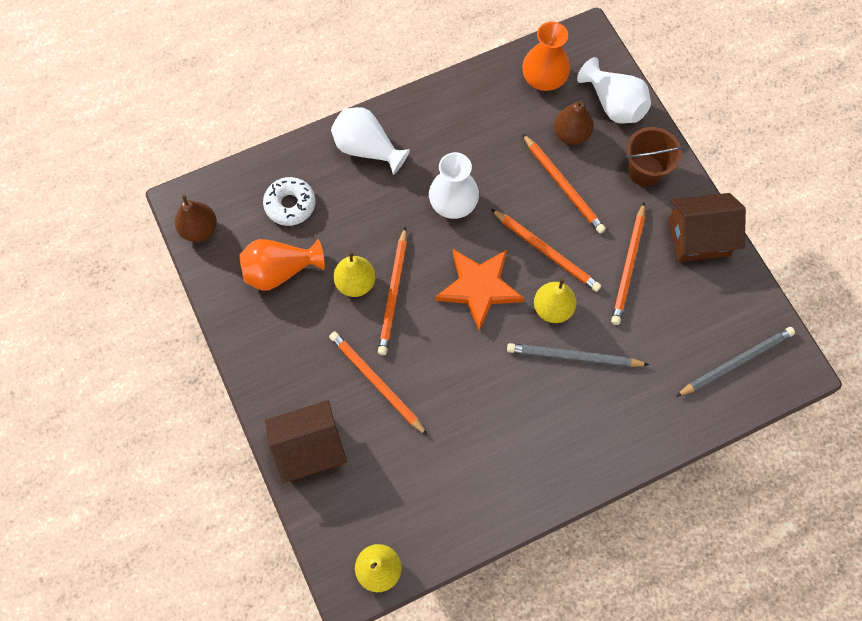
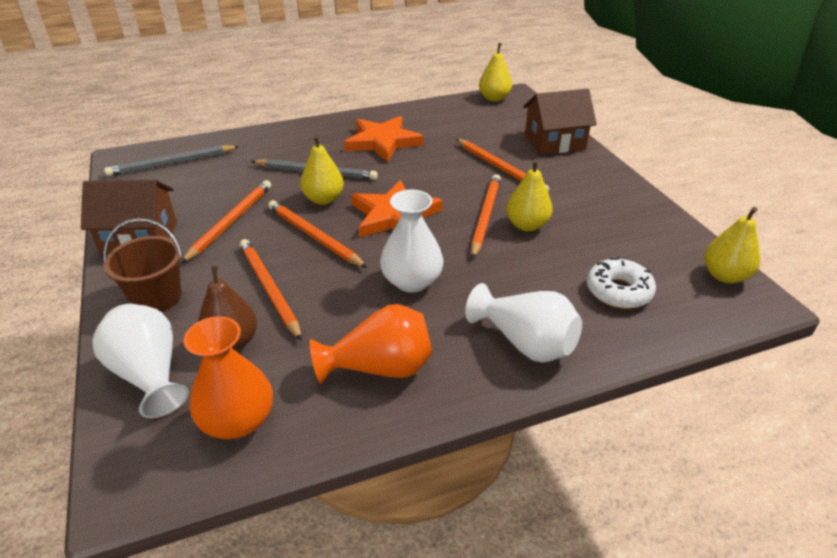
camera: 175 degrees left, 30 degrees down
(199, 229) = (724, 276): brown pear -> yellow pear
(280, 271) = (612, 238): orange vase -> orange vase (380, 368)
(513, 430) = (383, 142): none -> orange star

